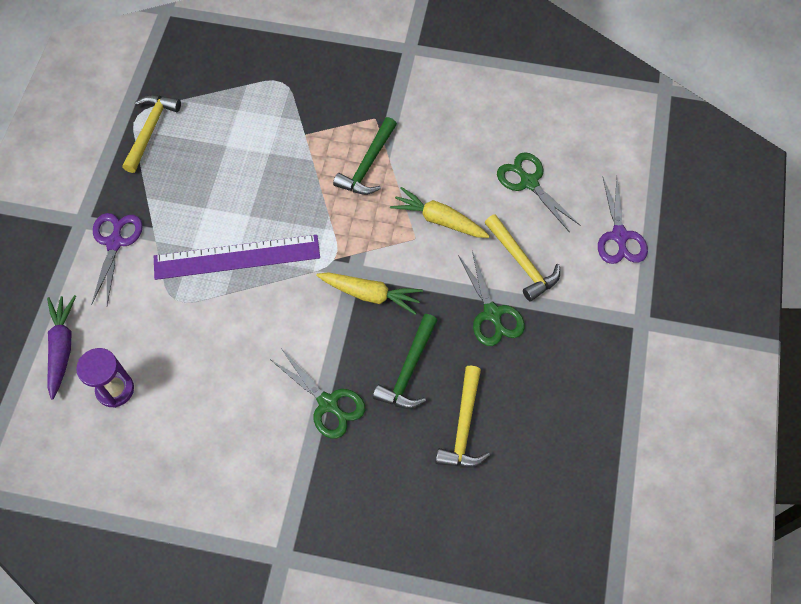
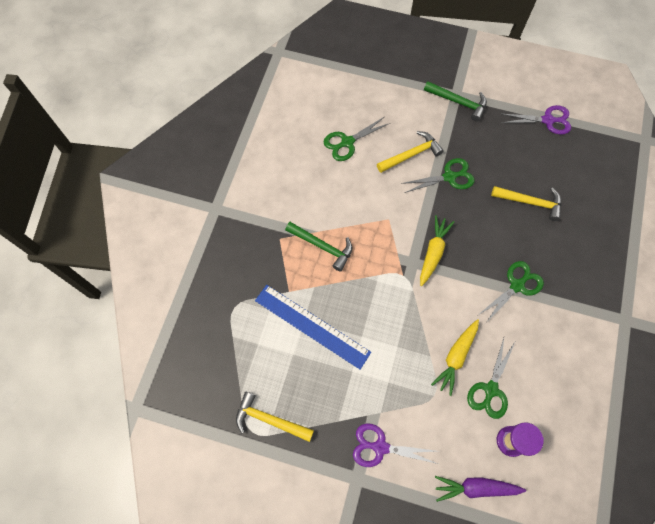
camera: 85 degrees left, 5 degrees up
(181, 366) = (490, 390): none -> green scissors
(237, 257) = (398, 347): purple ruler -> none
(262, 162) = (312, 326): none -> blue ruler
(409, 370) = (491, 232): green hammer -> green hammer (458, 102)
(438, 219) = (374, 202): yellow carrot -> yellow carrot (456, 357)
(619, 236) = (393, 96): purple scissors -> purple scissors (548, 120)

